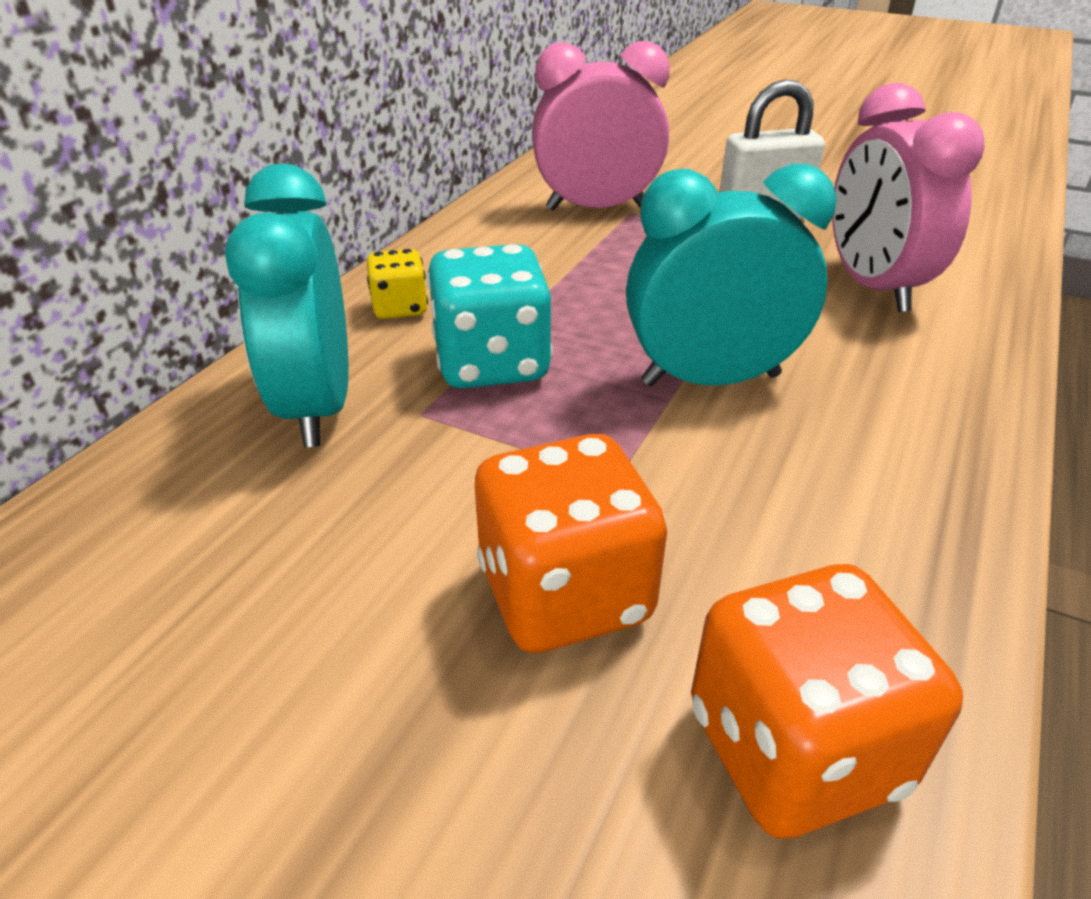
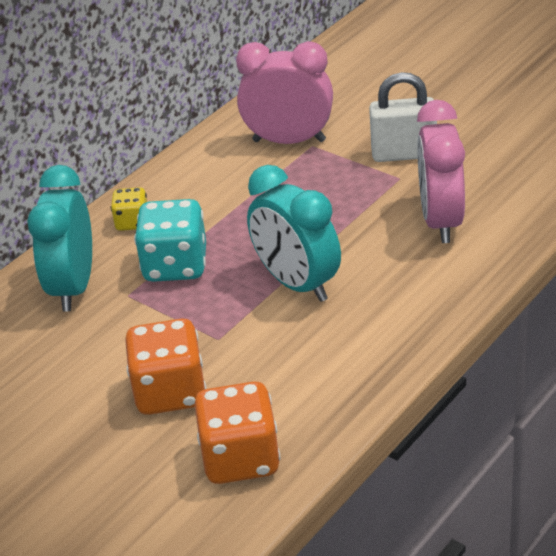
camera: 15 degrees right, 0 degrees up
(710, 379) = (297, 284): turquoise clock -> turquoise clock turned 135 degrees counterclockwise

